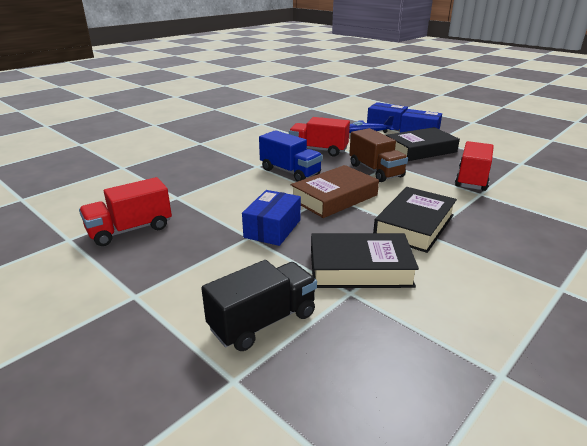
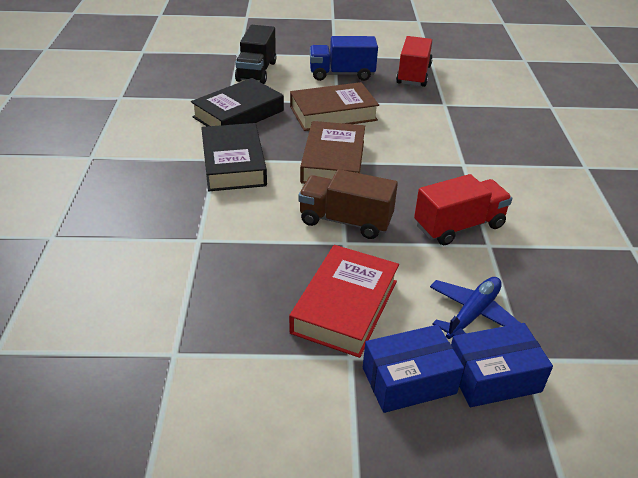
camera: 135 degrees right, 10 degrees up
(272, 228) = (333, 113): blue box -> brown book
(290, 172) = (421, 172): blue truck -> blue truck (341, 74)
(420, 150) = (345, 306): black book -> red book
(472, 179) = (224, 265): red truck -> none

